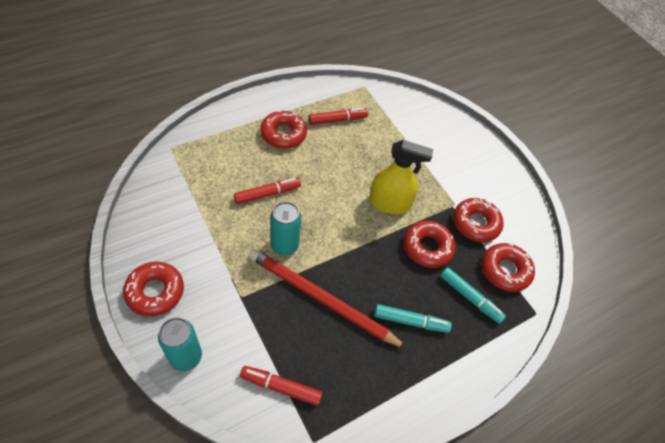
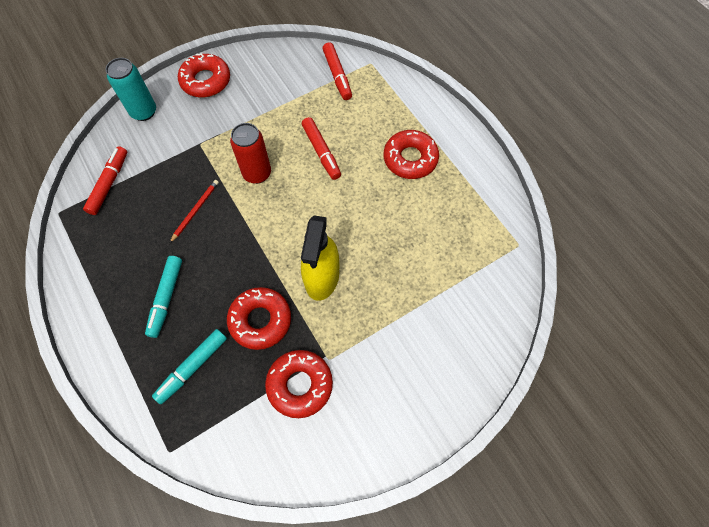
camera: 95 degrees right, 10 degrees up
(284, 245) = (257, 173): turquoise can -> red can
(321, 299) = (195, 211): red pencil -> red pencil, size x0.43
(337, 120) = (447, 214): red marker -> red marker (337, 75)
(505, 270) = (230, 417): red donut -> none

